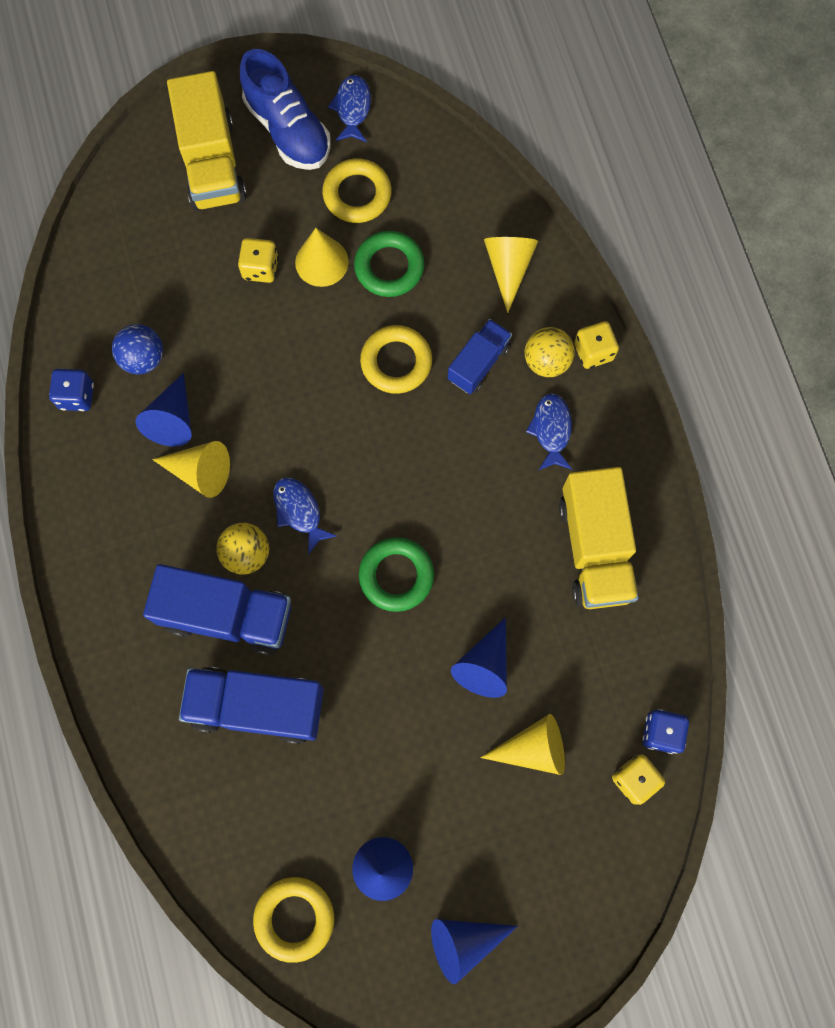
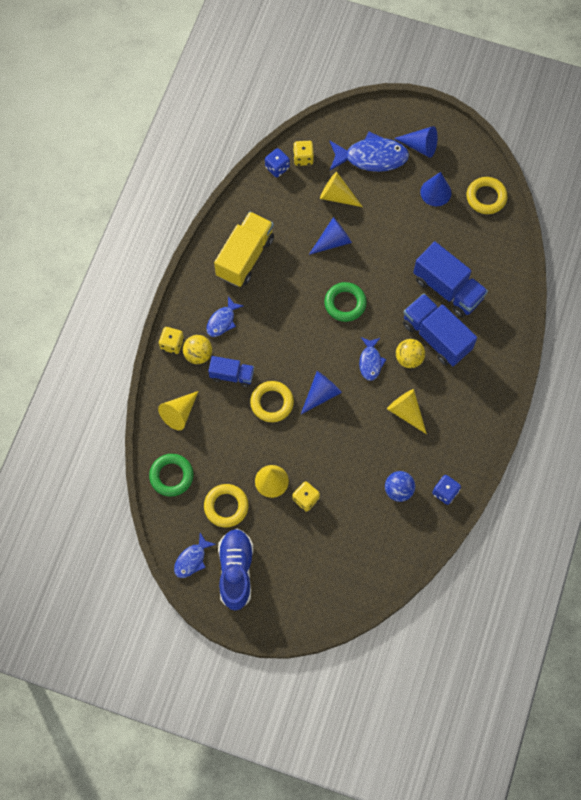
camera: 145 degrees left, 5 degrees down
(173, 419) = (403, 447): blue cone -> blue cone (321, 394)
(212, 163) = (291, 579): yellow truck -> none
(389, 267) = (239, 454): green ring -> green ring (171, 476)
(478, 363) = (232, 375): blue truck -> blue truck turned 150 degrees counterclockwise
(528, 861) = (371, 157): none -> blue fish

